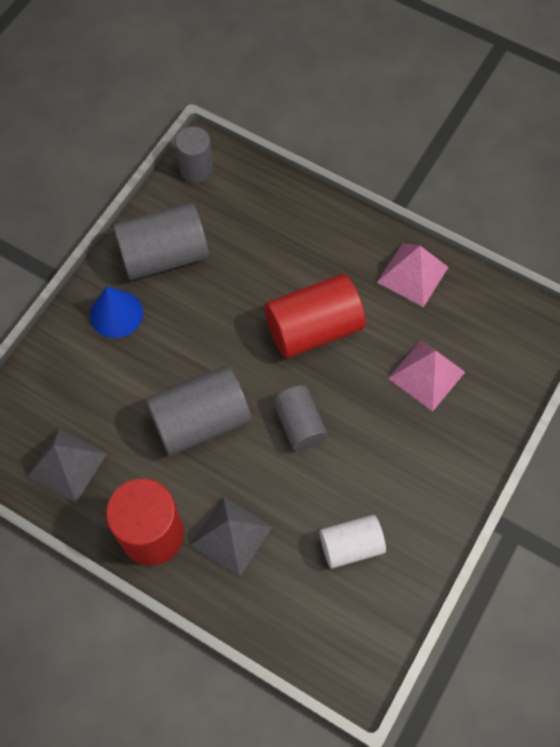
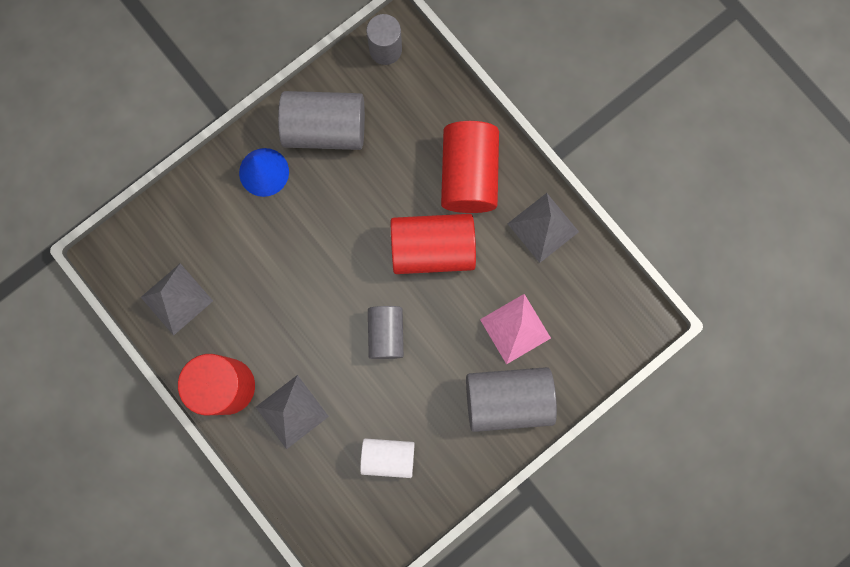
camera: 20 degrees right, 15 degrees up
(200, 420) = (302, 299): grey cylinder -> grey cylinder (507, 399)
(321, 251) = (469, 175): none -> red cylinder
(412, 274) = (543, 227): pink pyramid -> grey pyramid

